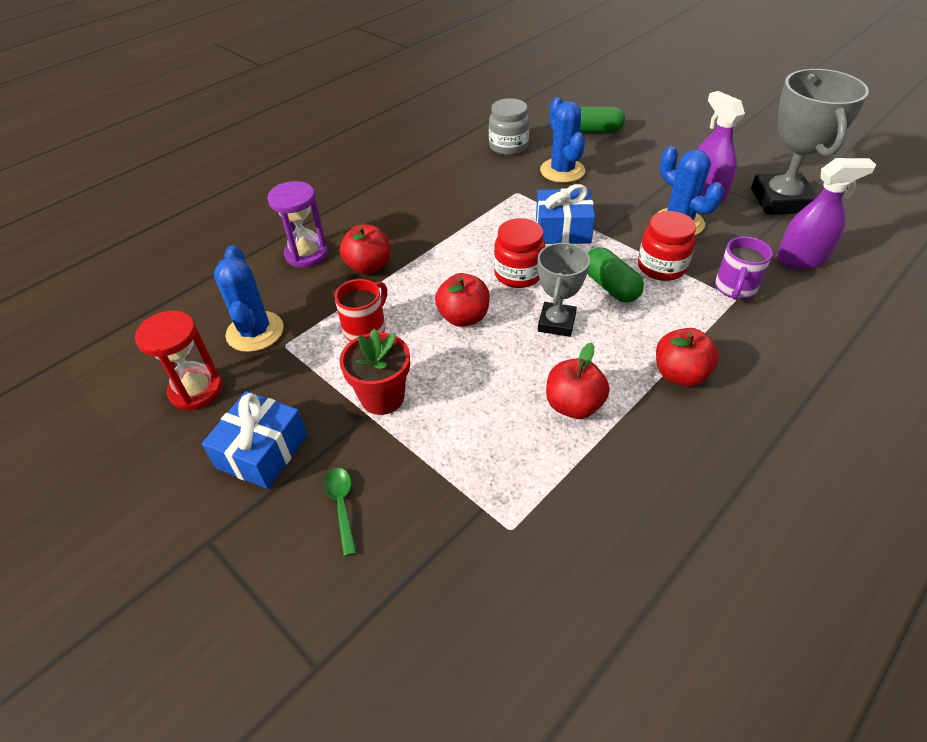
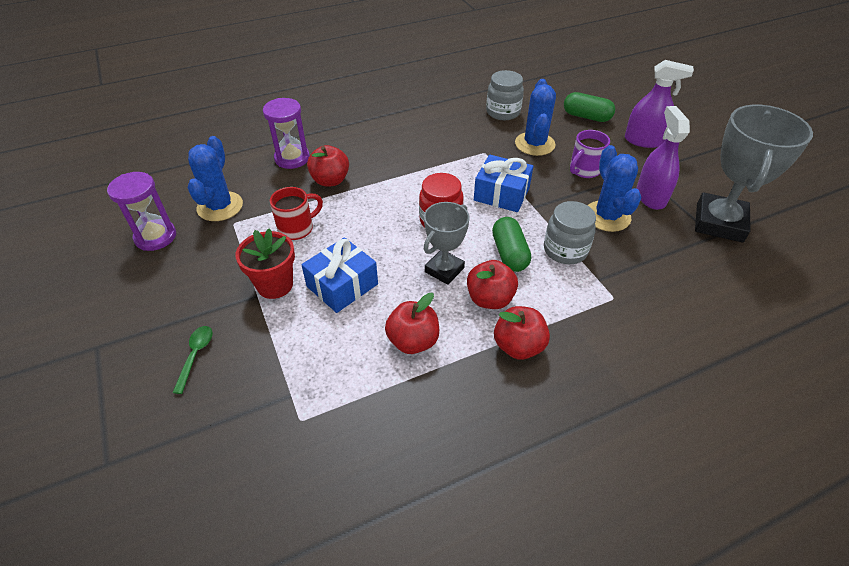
camera: 20 degrees right, 0 degrees up
(196, 390) = (155, 237): red hourglass -> purple hourglass
(262, 451) = (169, 296): blue gift -> blue gift (342, 285)
(463, 317) = (374, 242): red apple -> red apple (490, 299)
(661, 267) = (565, 250): red jar -> grey jar
(735, 288) = (619, 288): purple mug -> purple mug (584, 170)
(801, 259) = (701, 281): purple spray bottle -> purple spray bottle (644, 140)

